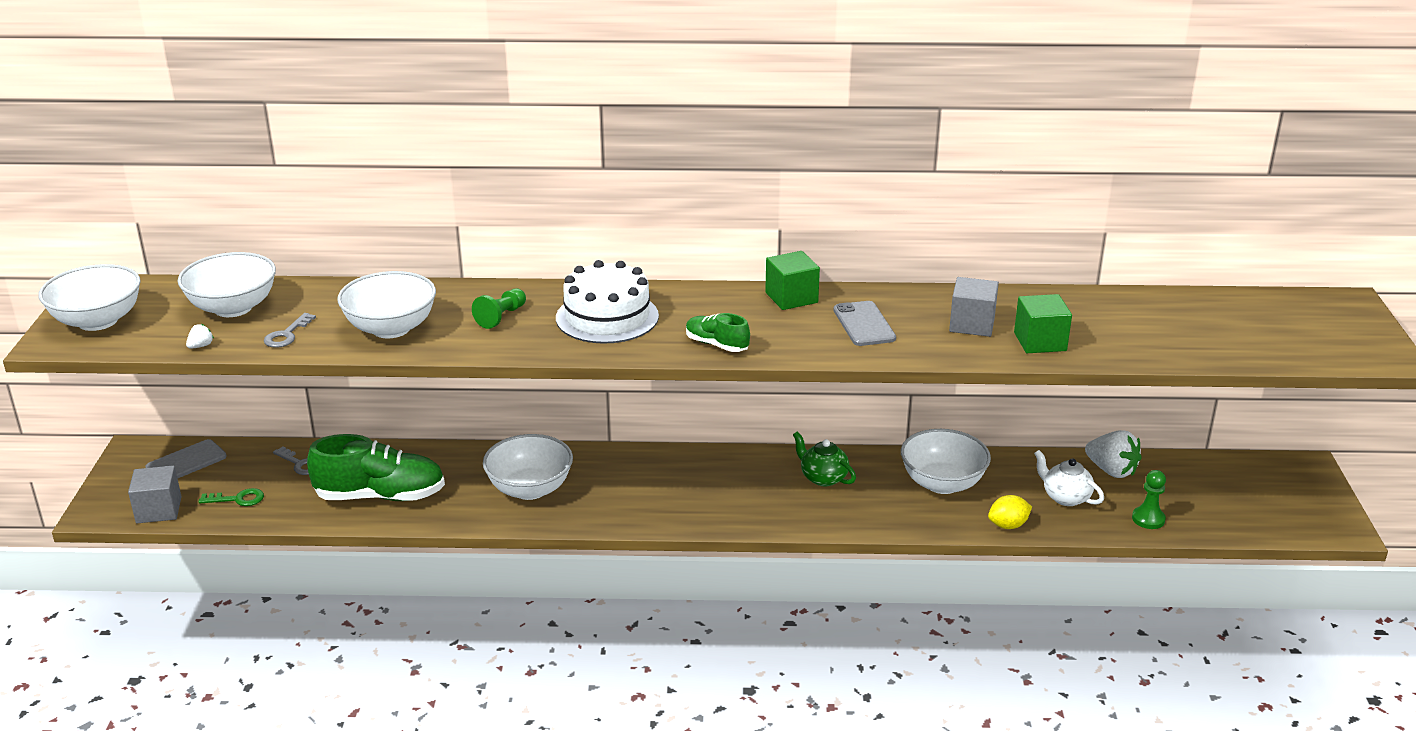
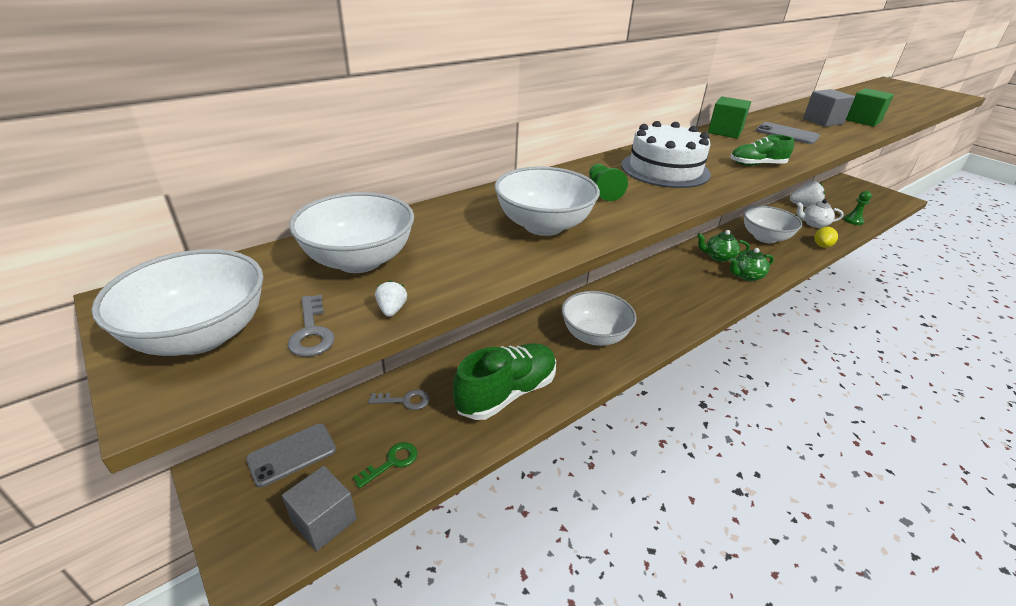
camera: 40 degrees left, 5 degrees up
(186, 462) = (292, 454): grey phone -> grey phone turned 45 degrees clockwise
(287, 335) = (463, 264): grey key -> grey key (311, 332)
(813, 511) = (746, 276): none -> green teapot

